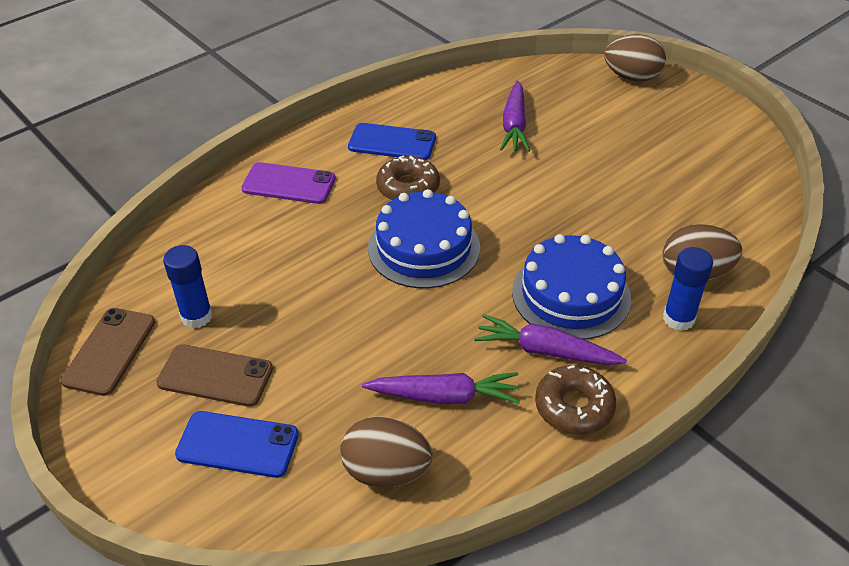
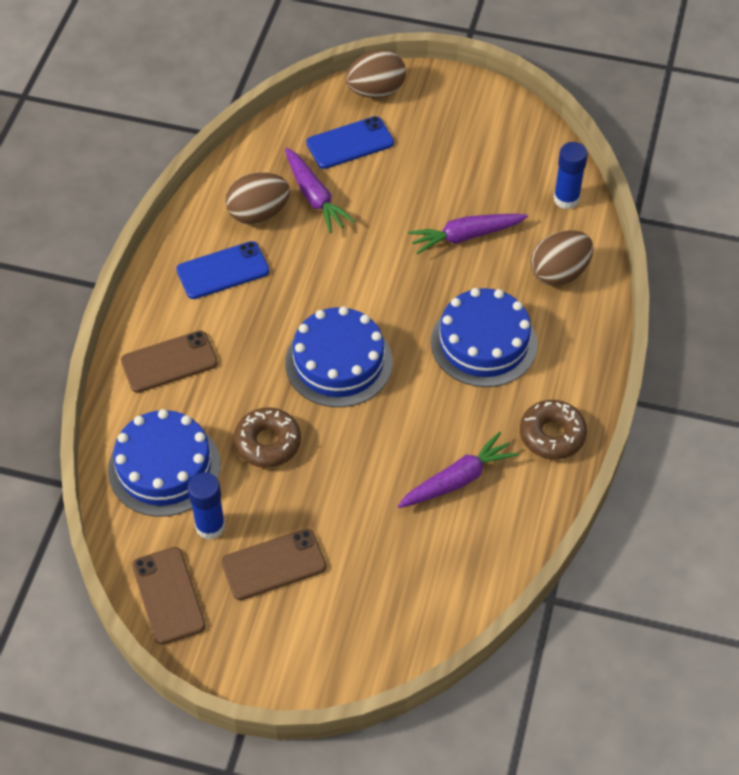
camera: 35 degrees left, 10 degrees up
(208, 254) = (164, 467): none -> blue cake
(237, 444) = (341, 605): blue phone -> blue phone (350, 143)
(289, 184) = (169, 362): purple phone -> brown phone
(386, 471) = (463, 559): brown egg -> brown egg (258, 214)
(408, 187) = (276, 310): brown donut -> brown donut (267, 443)
(546, 351) = (501, 401): purple carrot -> purple carrot (466, 236)
(678, 319) = (574, 321): blue glue stick -> blue glue stick (566, 199)

